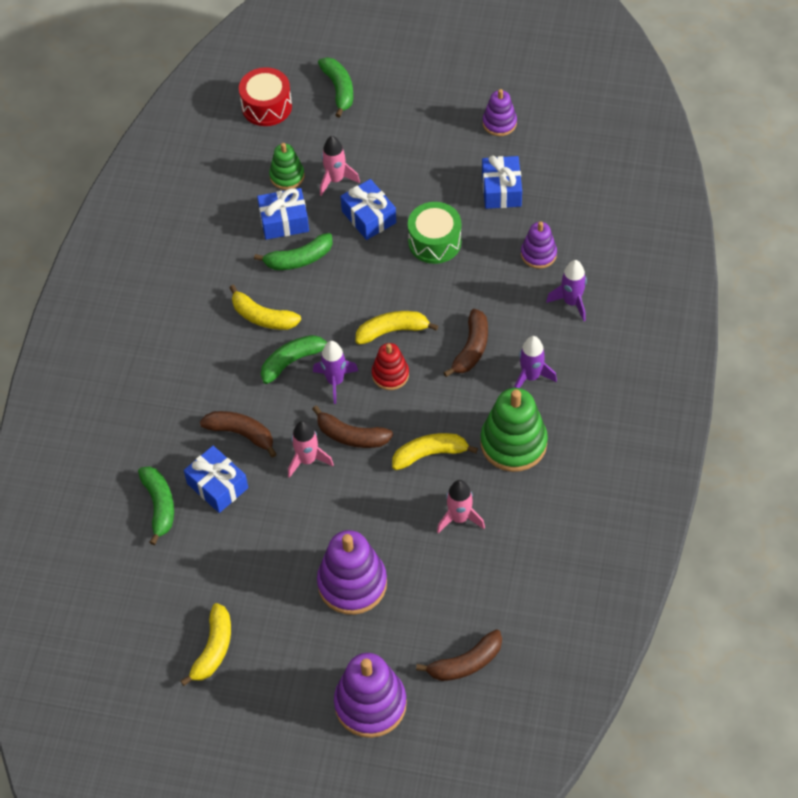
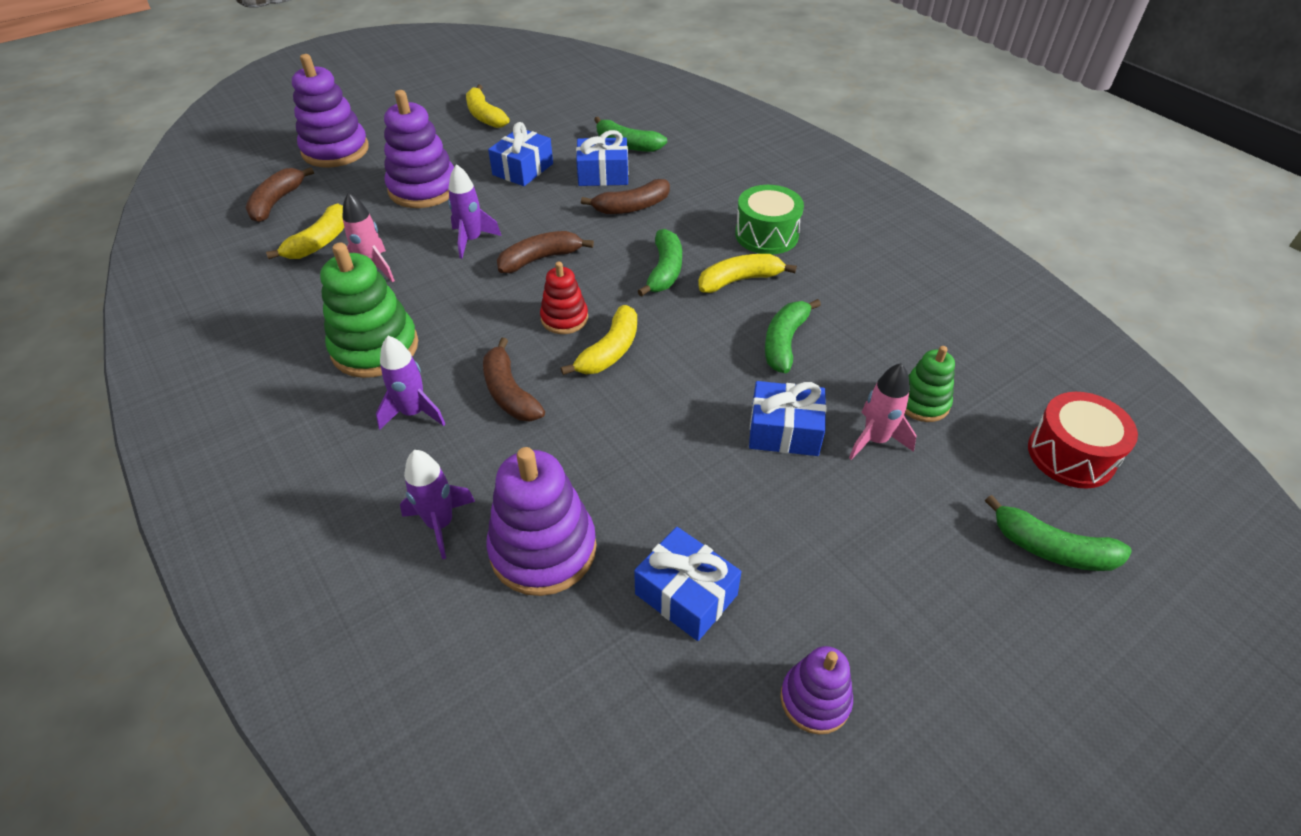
camera: 130 degrees right, 10 degrees down
(284, 221) = (852, 361): blue gift -> blue gift (523, 169)
(307, 460) = (556, 225): pink rocket -> none
(335, 381) = (607, 282): purple rocket -> purple rocket (471, 240)
(430, 454) = (452, 290): yellow banana -> yellow banana (320, 242)
(434, 242) = (681, 463): green drum -> green drum (766, 235)
(538, 254) = (543, 549): purple stacking toy -> purple stacking toy, size x1.74

